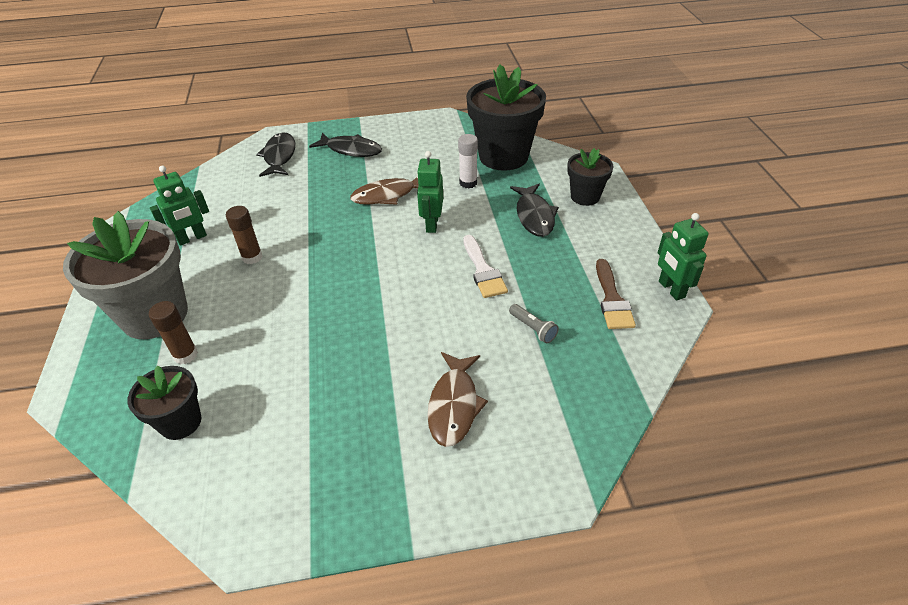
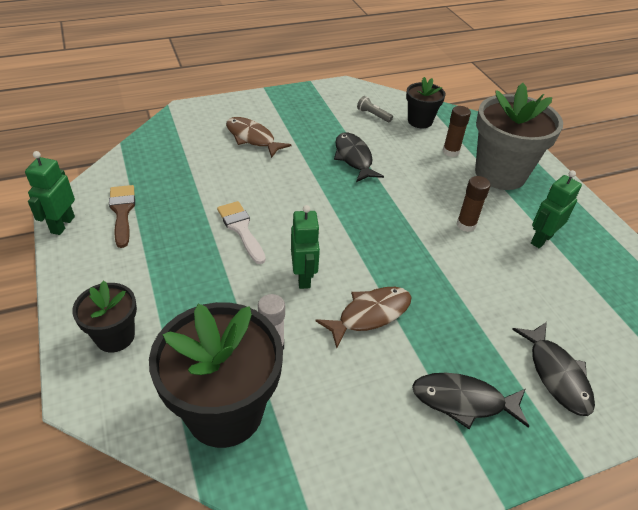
camera: 165 degrees right, 0 degrees up
(454, 405) = (252, 138): brown fish -> brown fish turned 45 degrees counterclockwise
(533, 328) = (196, 185): grey flashlight -> grey flashlight (373, 115)
(534, 216) = (185, 299): black fish -> black fish (354, 158)
(671, 289) = (62, 224): green robot -> green robot turned 135 degrees counterclockwise

